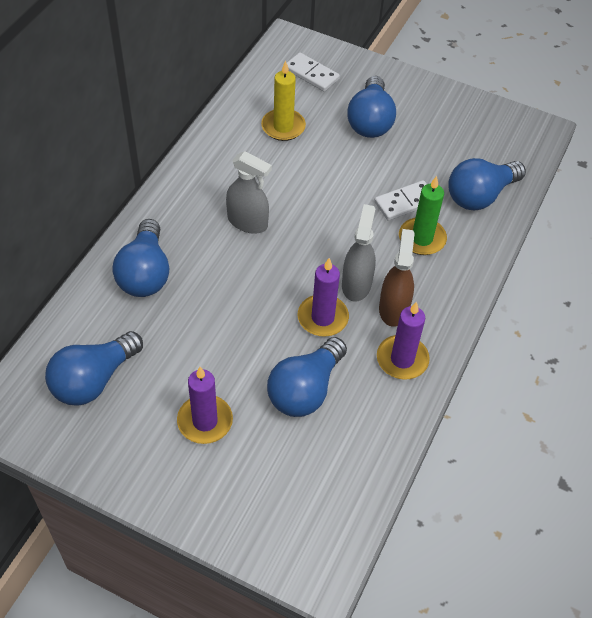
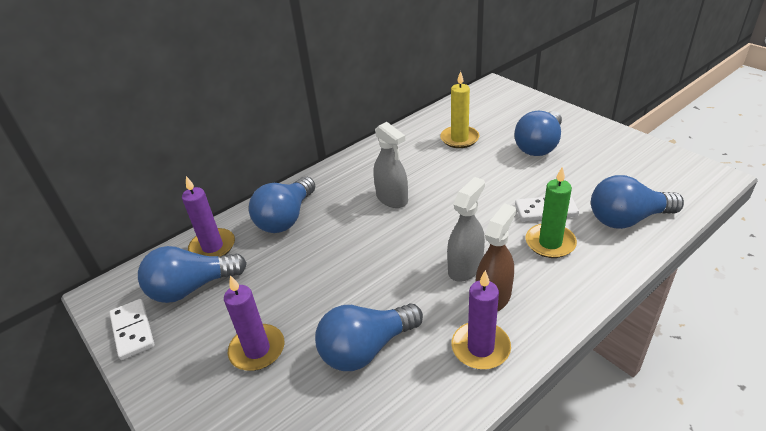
camera: 30 degrees right, 15 degrees down
(311, 74) = (502, 108): white domino -> white domino (133, 330)
(322, 318) = (418, 288): purple candle -> purple candle (212, 247)

